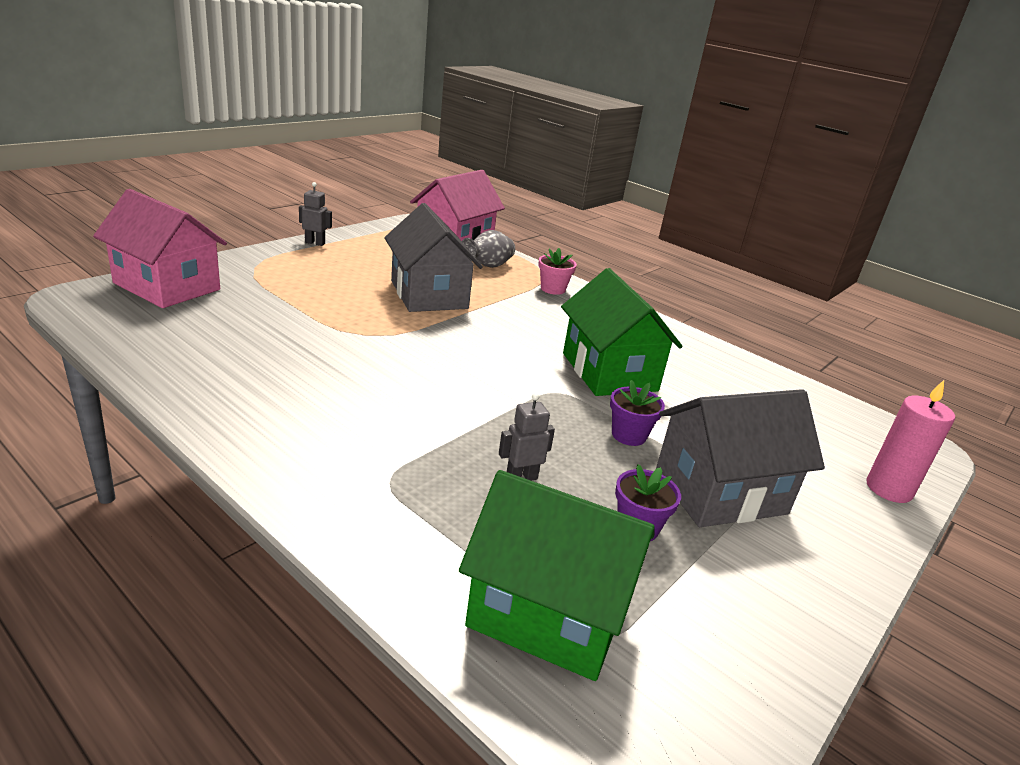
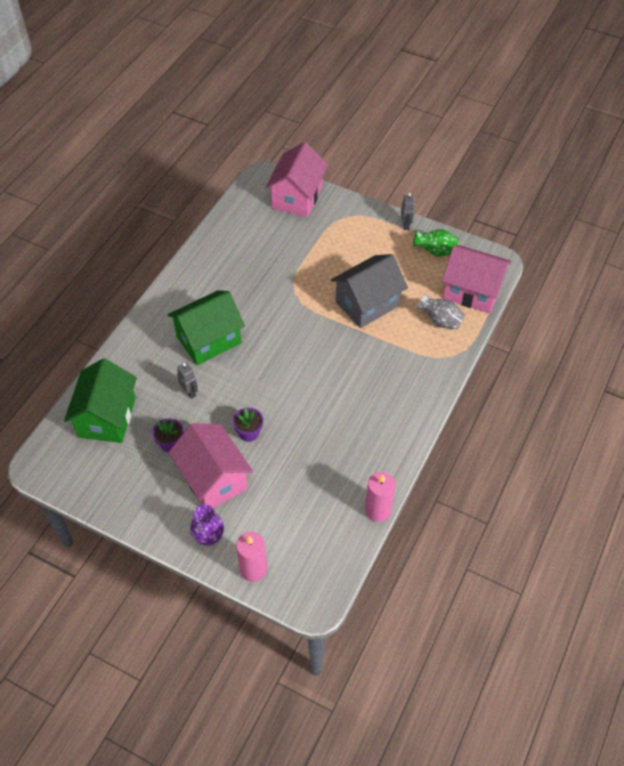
camera: 80 degrees right, 25 degrees up
(376, 241) = (435, 251): none -> green vase
(553, 289) = (427, 366): pink flower pot -> none
(609, 372) = (318, 415): green house -> green house (209, 340)
(720, 492) = (213, 479): grey house -> pink house
(768, 369) = (378, 510): none -> pink candle
(841, 523) = (209, 537): none -> purple vase

